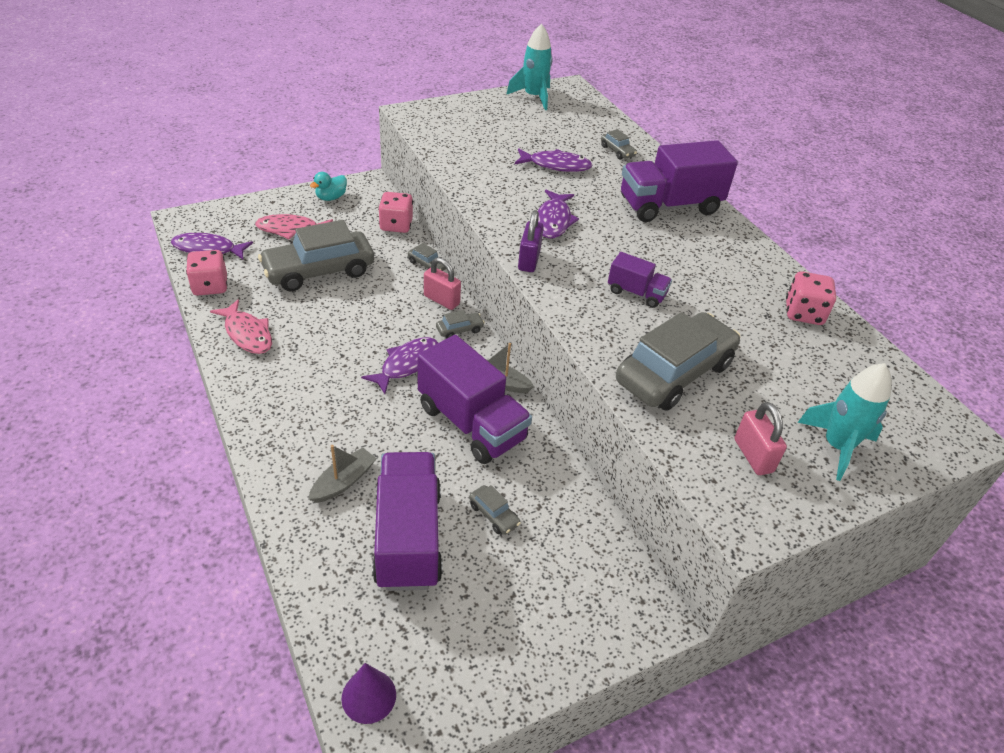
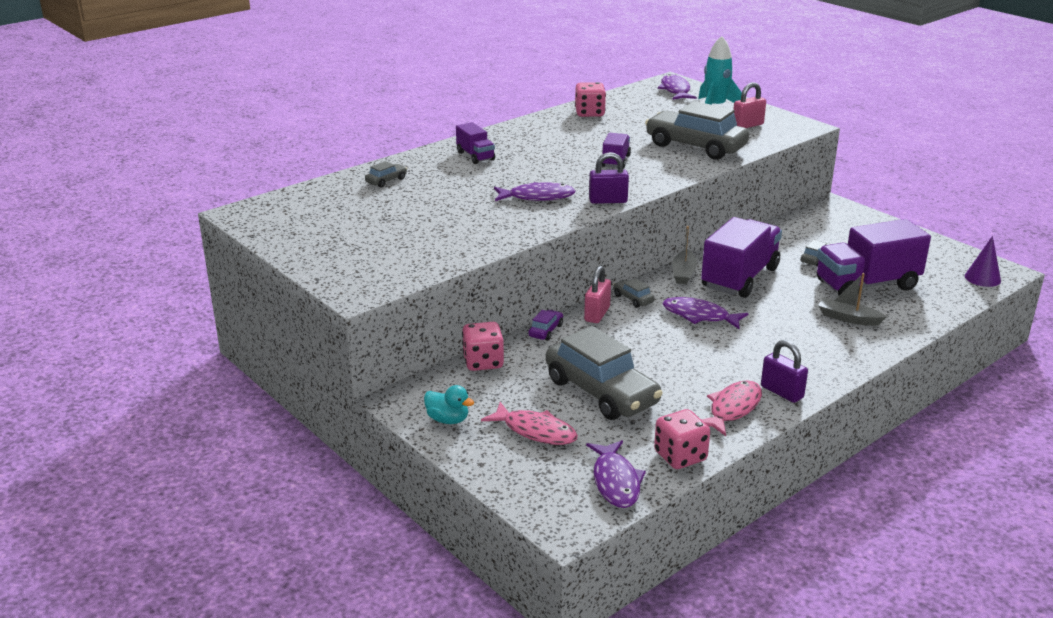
camera: 100 degrees left, 15 degrees down
(249, 373) = (782, 392): none -> purple padlock
(291, 229) = (535, 431): pink fish -> pink fish turned 45 degrees counterclockwise
(427, 265) = (545, 331): grey car -> purple car
(533, 97) = (278, 230): turquoise rocket -> none
(556, 165) = (434, 204): purple fish -> purple fish (675, 90)
(669, 206) = (475, 156): purple truck -> purple truck, size x0.50

